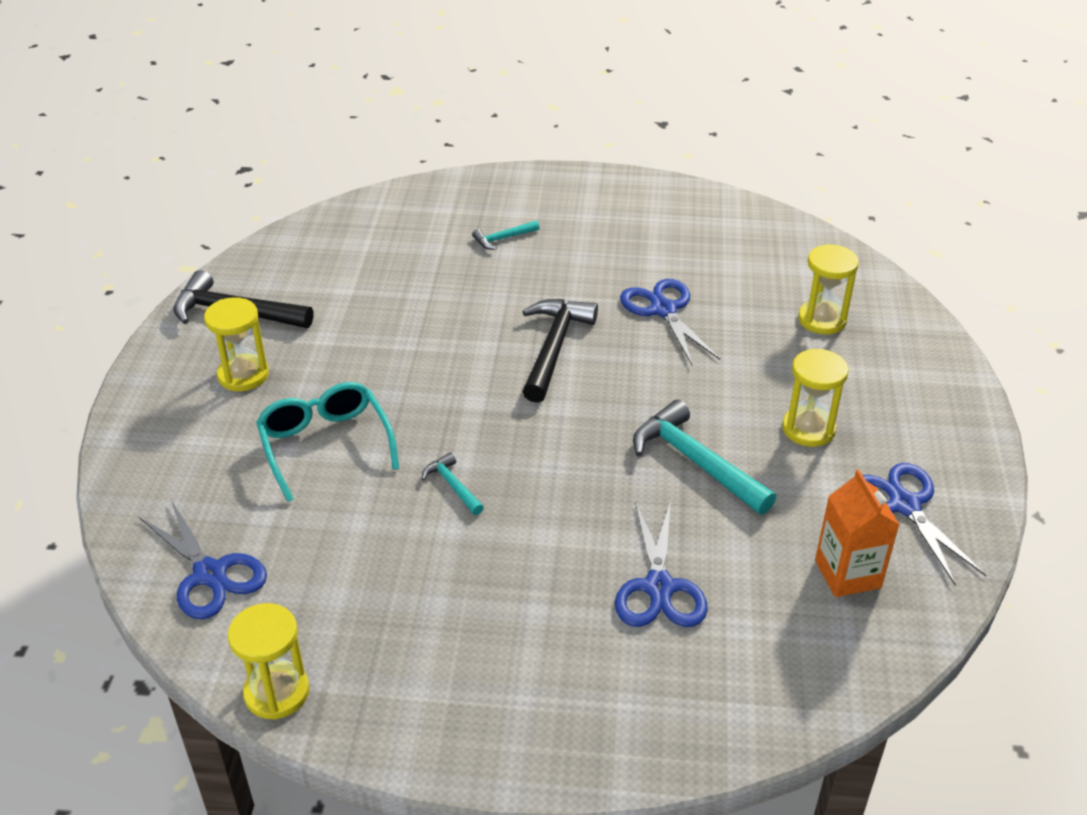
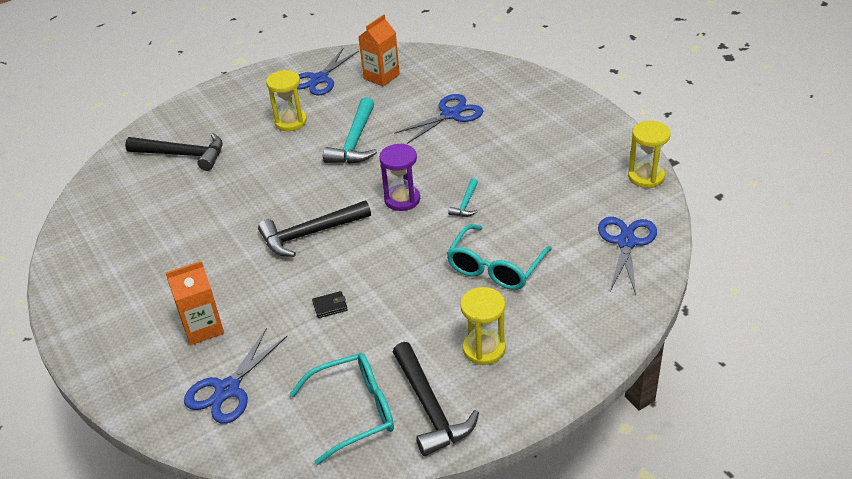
camera: 125 degrees left, 0 degrees up
(293, 275) = (355, 411): none -> turquoise glasses
(429, 314) = (330, 306): none -> black wallet
(503, 239) = (203, 328): turquoise hammer -> orange carton
(527, 440) = (402, 199): none -> purple hourglass
(663, 310) = (227, 213): blue scissors -> blue scissors (227, 390)
(822, 320) = (182, 155): yellow hourglass -> black hammer

